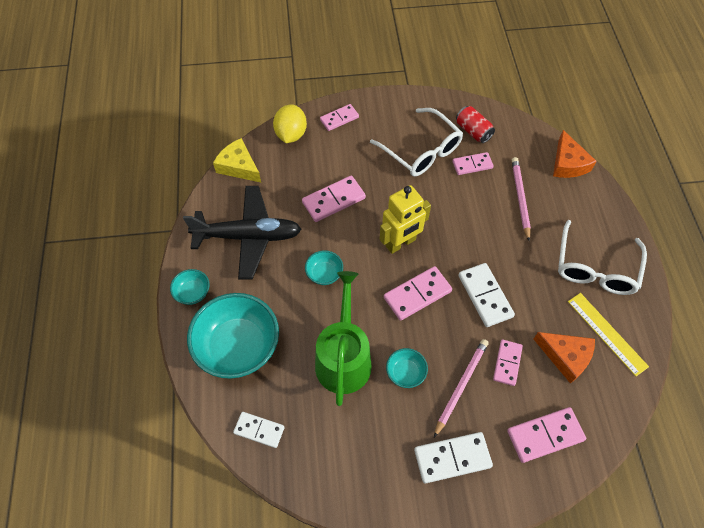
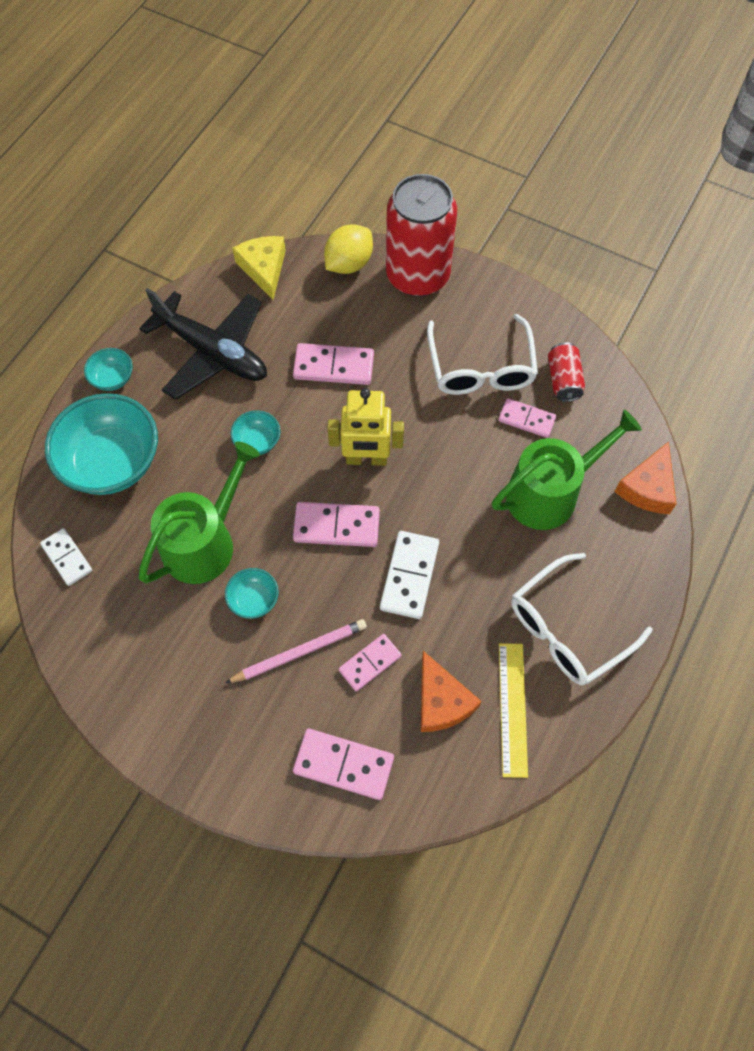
camera: 35 degrees right, 5 degrees up
(339, 119) = (417, 276): pink domino -> red can
(452, 458) = (227, 717): white domino -> none
(520, 198) = (549, 493): pink pencil -> green watering can

